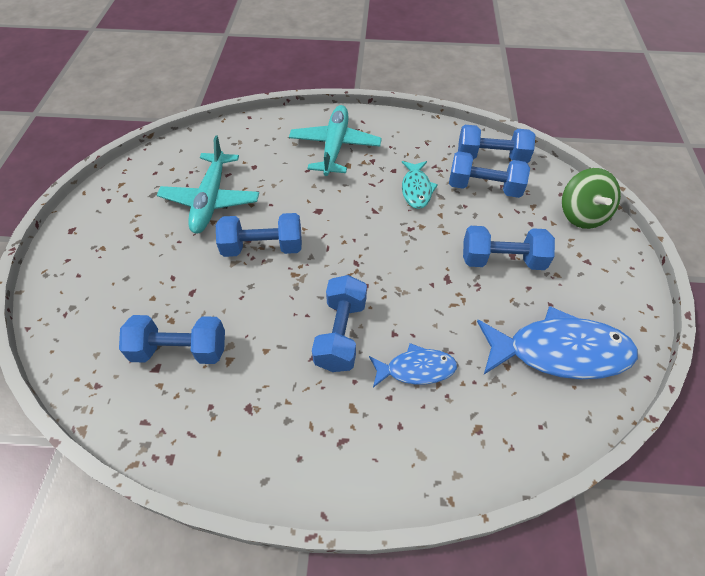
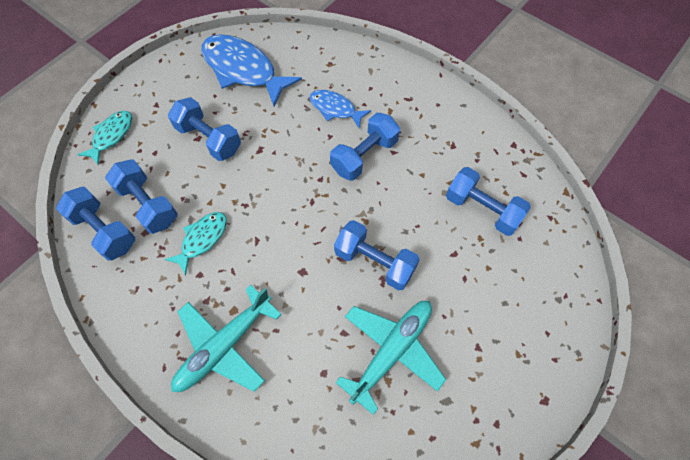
camera: 145 degrees left, 10 degrees up
(582, 214) = (111, 136): green spinning top -> turquoise fish

